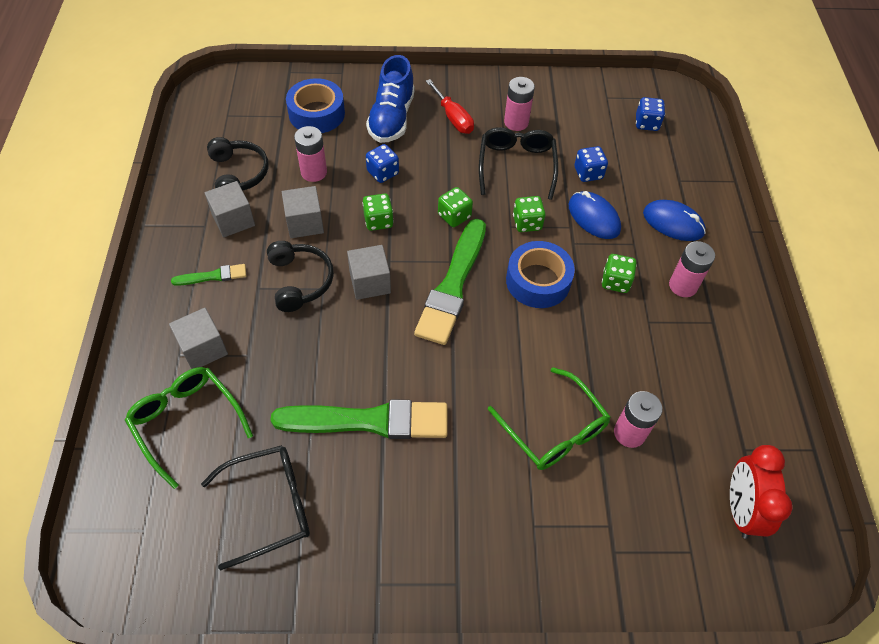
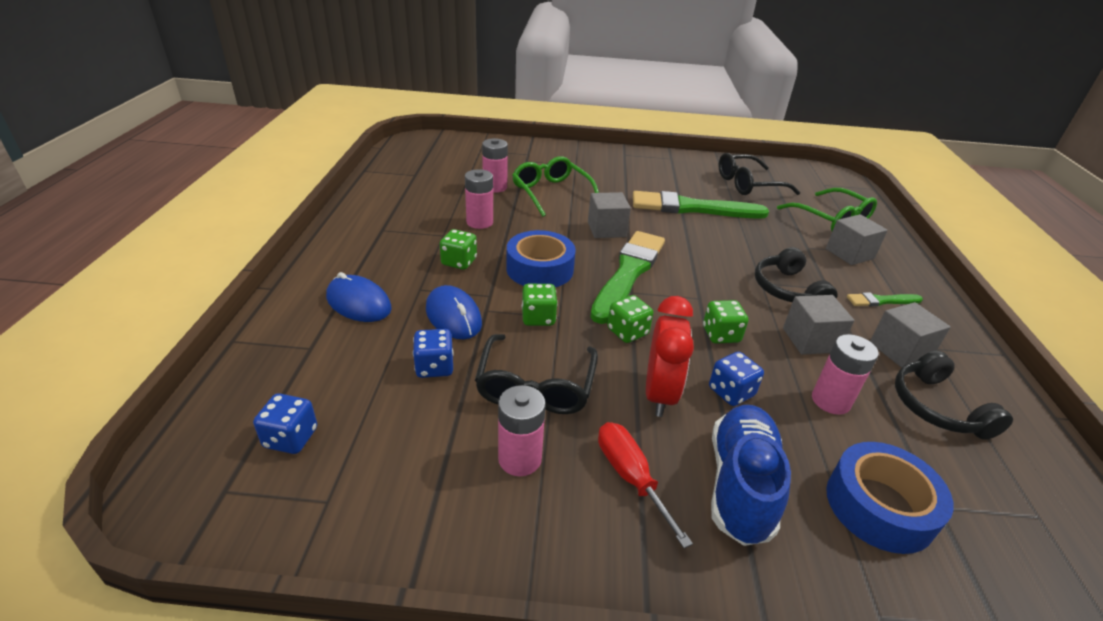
camera: 175 degrees left, 20 degrees down
(370, 282) = (714, 282): grey cube -> grey cube (606, 229)
(683, 286) = (391, 253): pink battery -> pink battery (479, 222)
(740, 509) = (438, 157): red clock -> red clock (659, 394)

